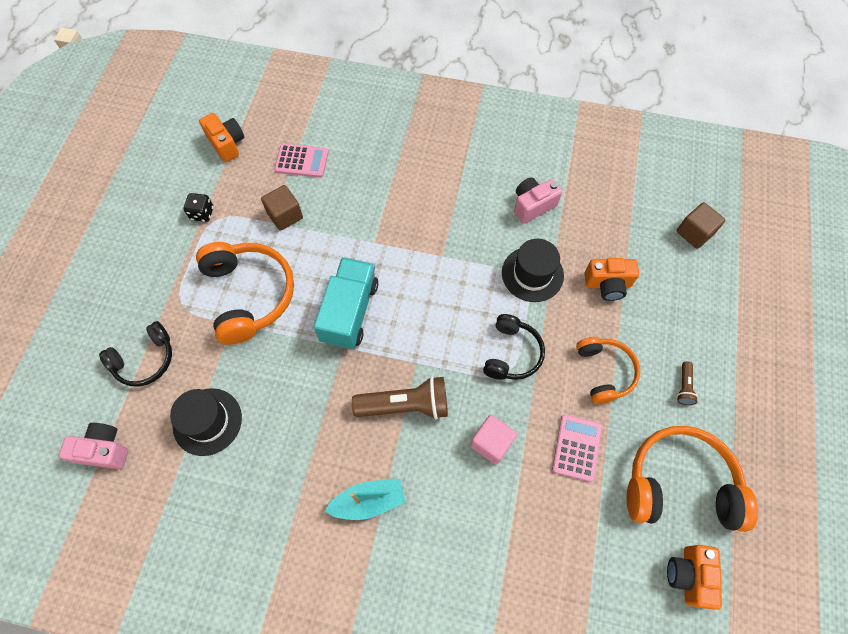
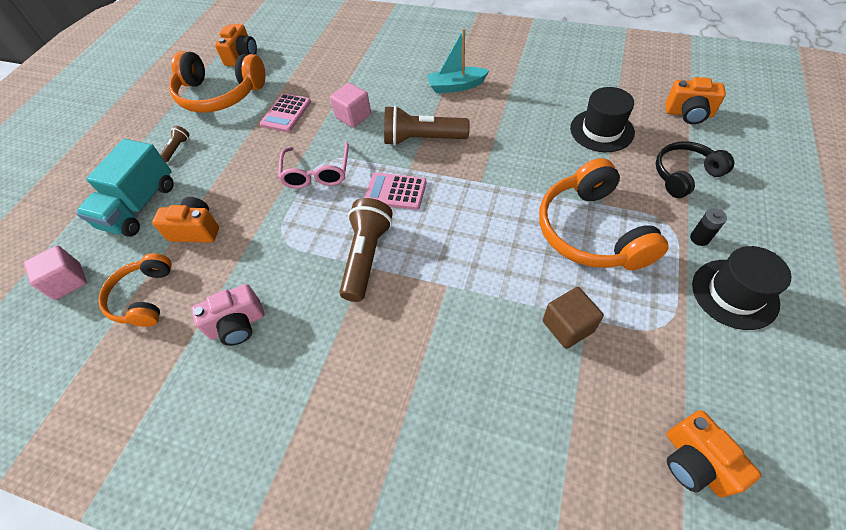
camera: 170 degrees left, 10 degrees down
(104, 450) = (688, 114): pink camera -> orange camera
(161, 290) = (699, 238): none -> black battery
(202, 213) = (688, 334): black dice -> none
(301, 161) = (558, 417): pink calculator -> pink calculator (395, 191)
(350, 312) = (475, 212): turquoise truck -> turquoise truck (140, 206)
(443, 264) = (366, 256): none -> brown flashlight
(512, 353) = (317, 174): black headphones -> pink glasses
(532, 274) = (270, 243): black hat -> black hat (734, 294)
(604, 372) = (239, 159): orange headphones -> orange headphones (144, 297)
(694, 233) = (68, 281): brown cube -> pink cube

